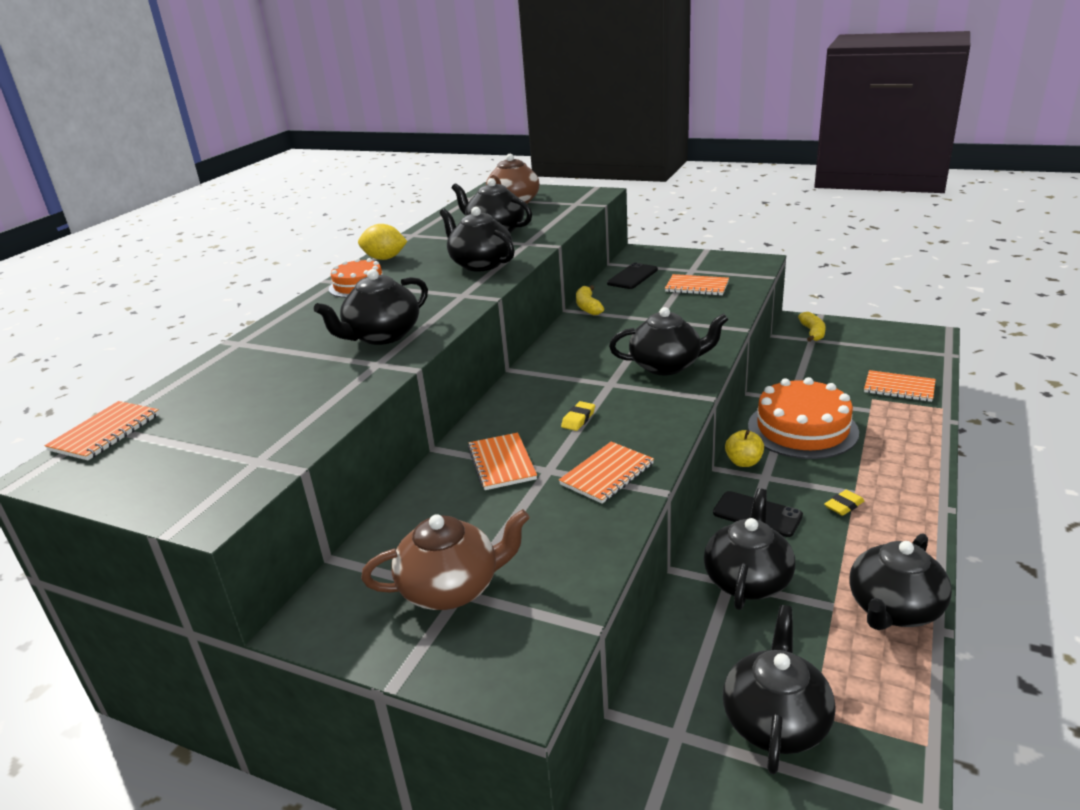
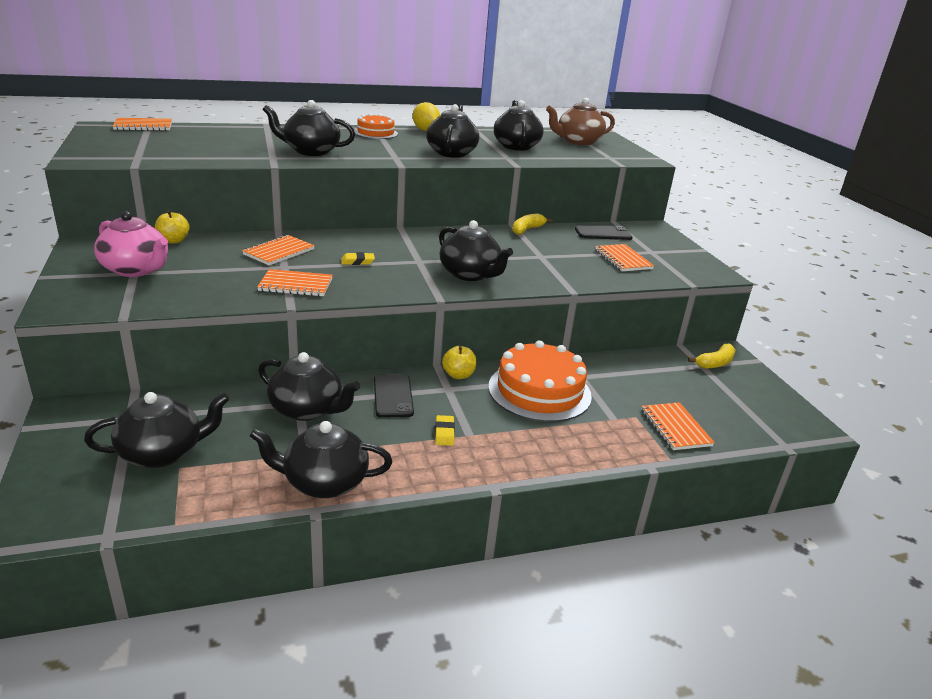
camera: 45 degrees right, 0 degrees up
(383, 536) = (174, 241): none -> yellow apple
(451, 588) = (136, 269): brown teapot -> pink teapot
(748, 580) = (307, 409): black teapot -> black teapot turned 45 degrees clockwise
(844, 505) = (444, 433): yellow eraser -> yellow eraser turned 75 degrees clockwise

